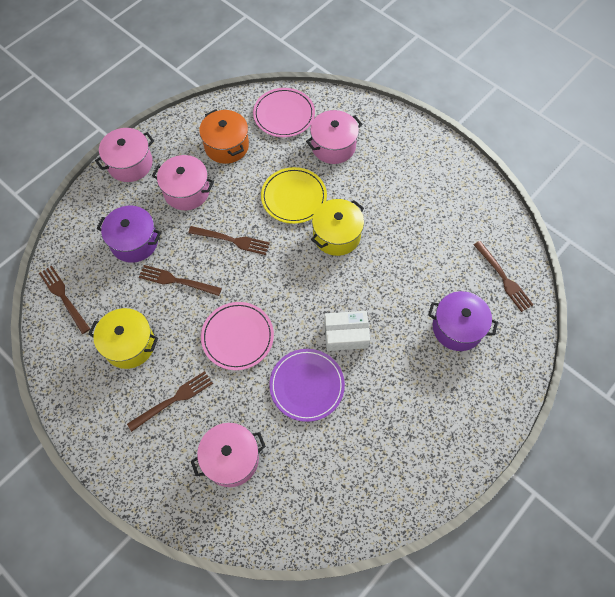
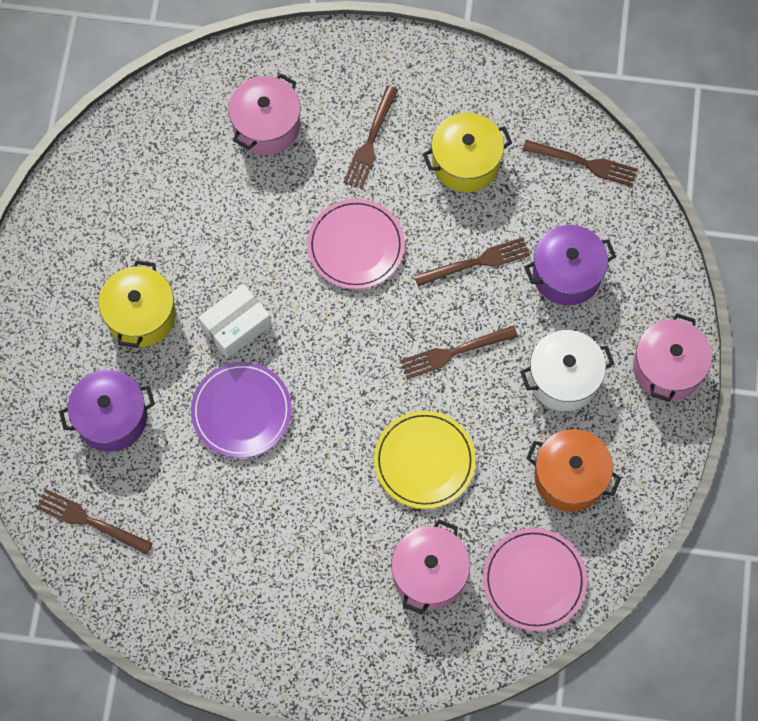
camera: 145 degrees right, 5 degrees up
(186, 191) = (563, 379): pink pot -> white pot
(307, 385) = (241, 244): purple plate -> purple plate (241, 411)
(336, 235) = (332, 443): yellow pot -> yellow pot (141, 315)

